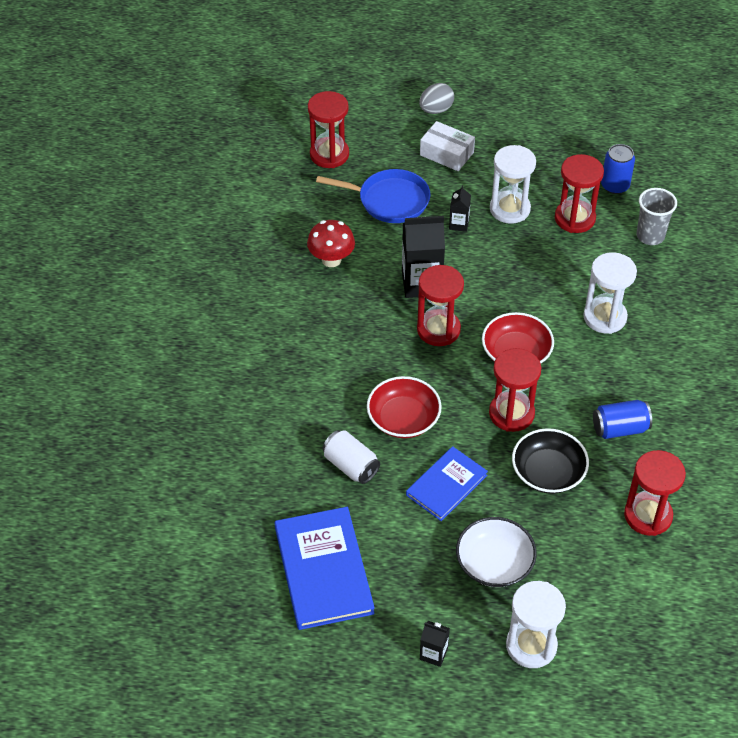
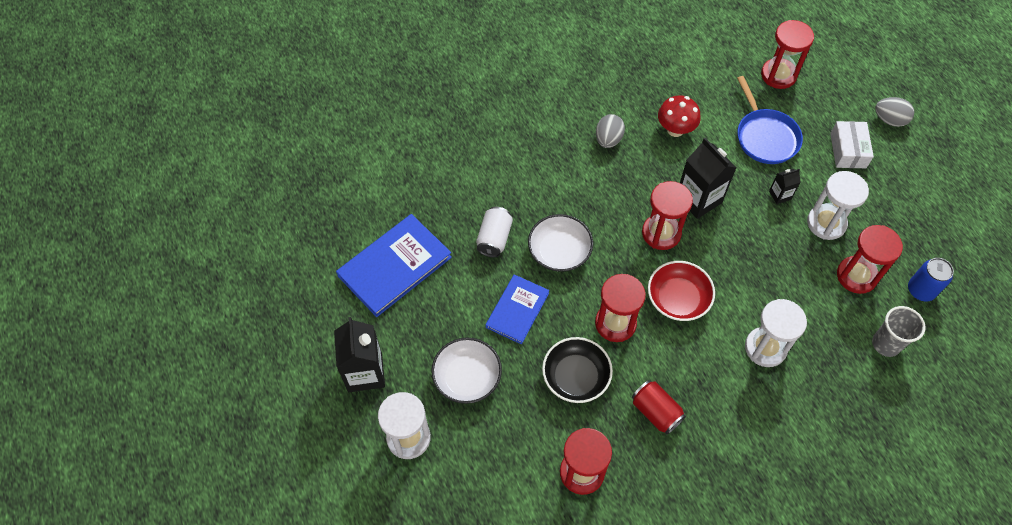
camera: 60 degrees right, 10 degrees up
(303, 316) = (608, 139): none -> grey egg
(403, 419) = (559, 251): red bowl -> white bowl
(433, 654) = (365, 373): black carton -> black carton, size x1.98
(446, 485) = (517, 310): blue book -> blue book turned 75 degrees counterclockwise
(620, 428) = (655, 412): blue can -> red can

